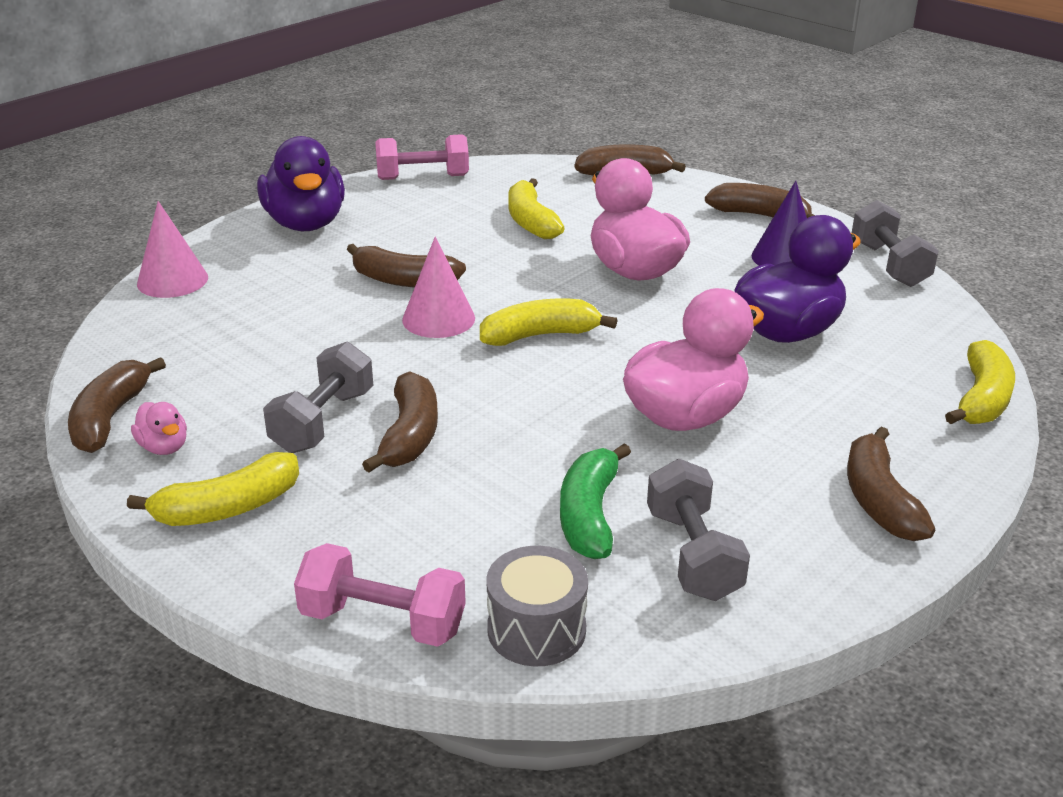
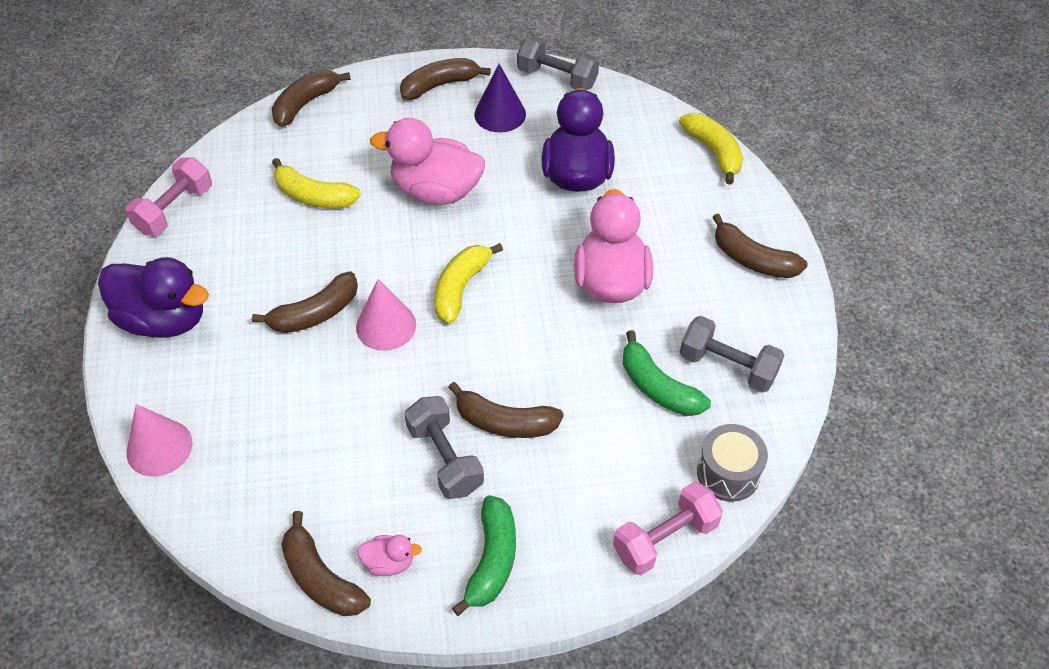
camera: 50 degrees left, 20 degrees up
(227, 508) = (492, 560): yellow banana -> green banana
(410, 435) = (504, 422): brown banana -> brown banana turned 150 degrees clockwise

